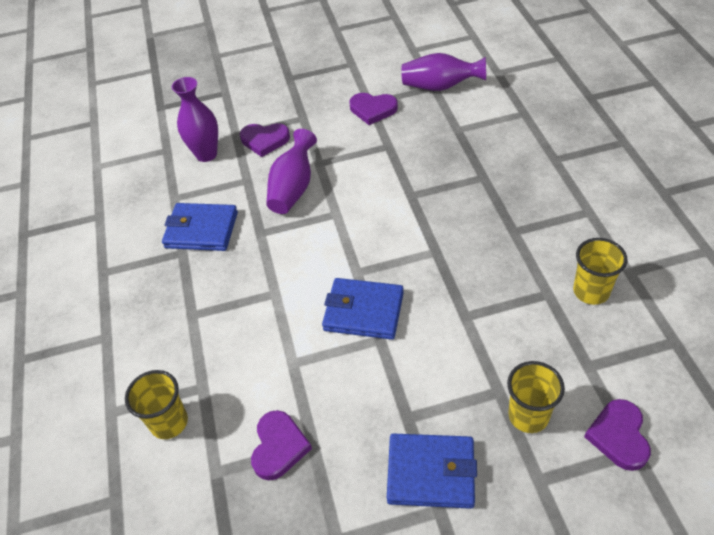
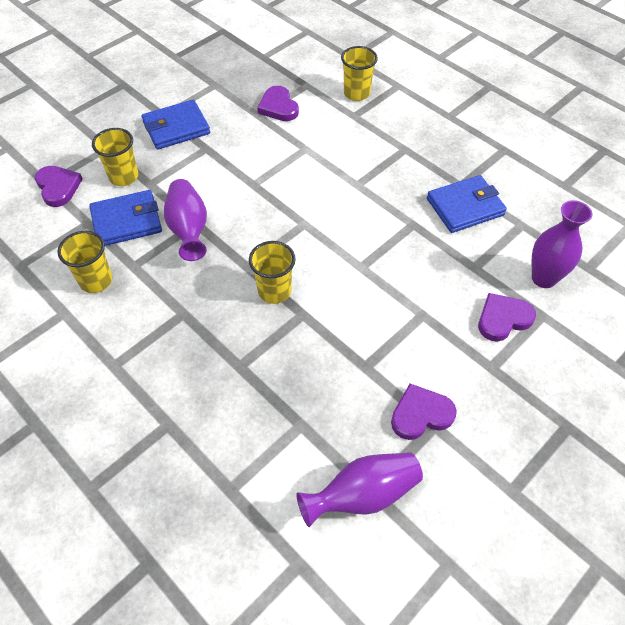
camera: 145 degrees right, 5 degrees up
(293, 188) = (422, 276): purple vase -> purple vase (189, 229)
(363, 311) = (278, 197): blue wallet -> blue wallet (127, 221)
(423, 220) = (274, 291): none -> yellow cup

